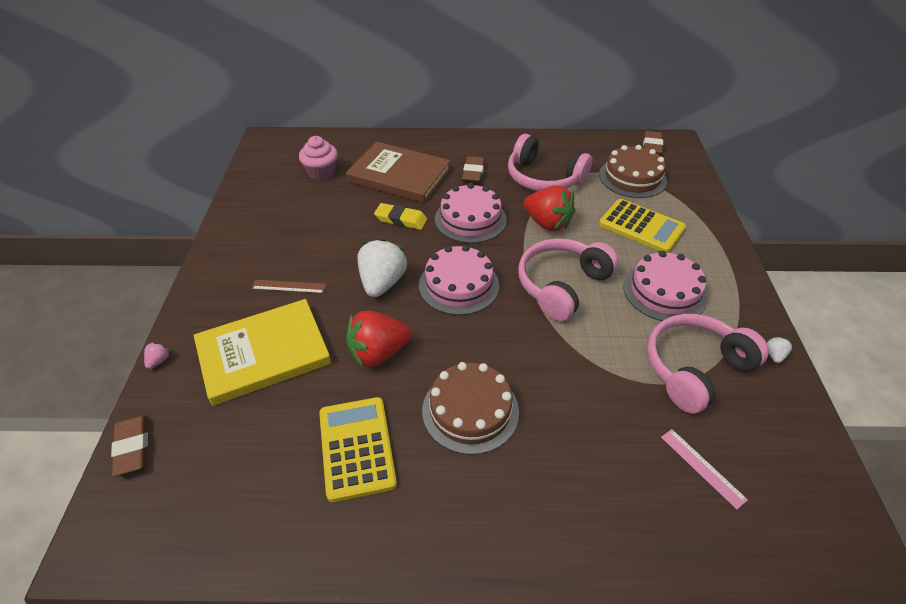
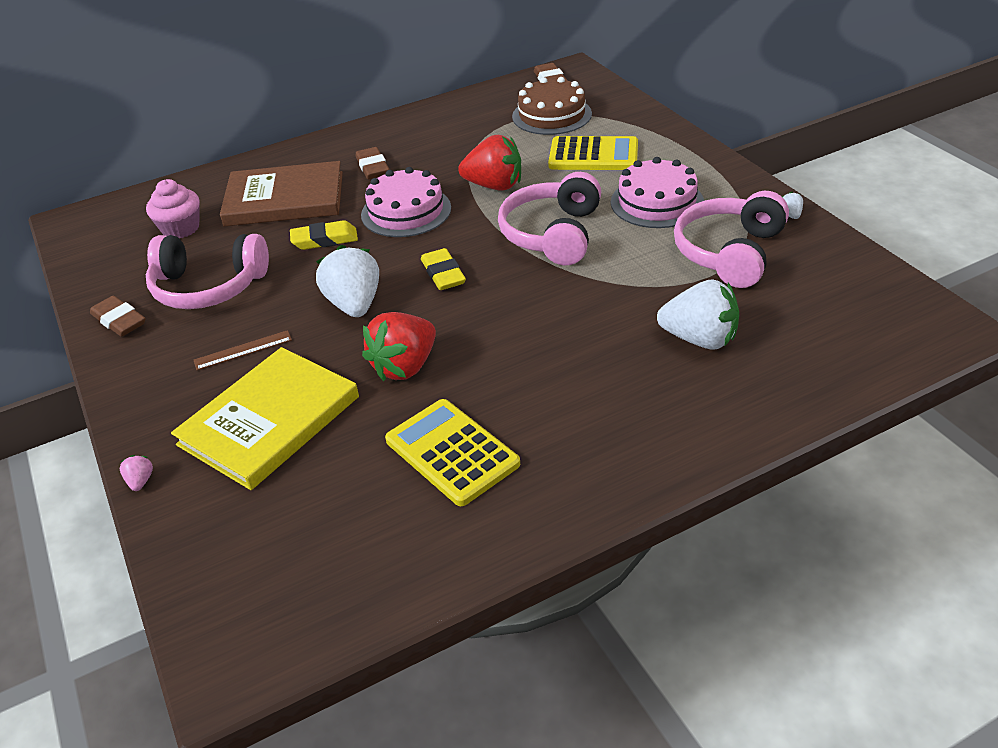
camera: 25 degrees left, 5 degrees down
(132, 447) = (186, 568): brown eraser -> brown eraser (119, 321)
(459, 285) = (443, 274): pink cake -> yellow eraser
(470, 410) = (544, 372): brown cake -> none
(544, 178) = (457, 146): pink headphones -> pink headphones (208, 287)
(613, 443) = (699, 339): none -> white strawberry
(702, 467) = (789, 323): pink ruler -> none

